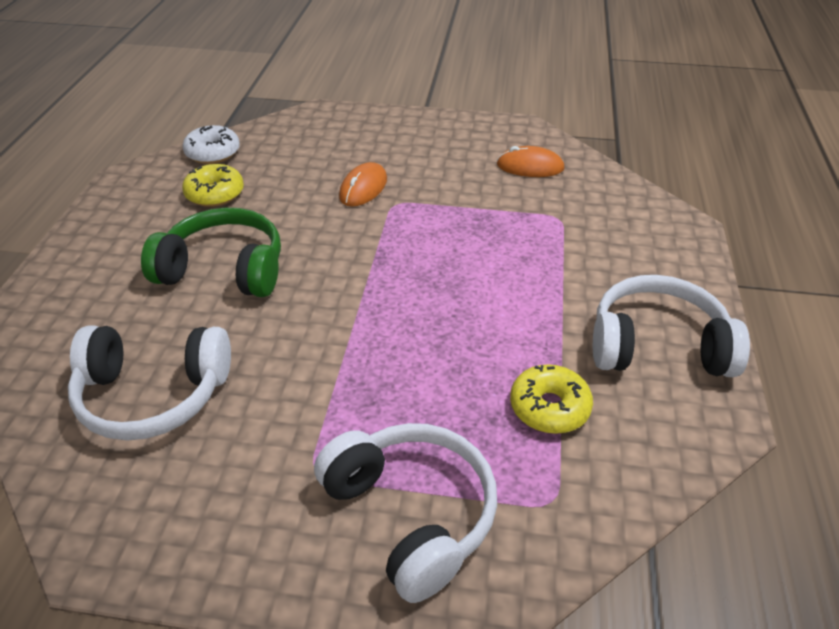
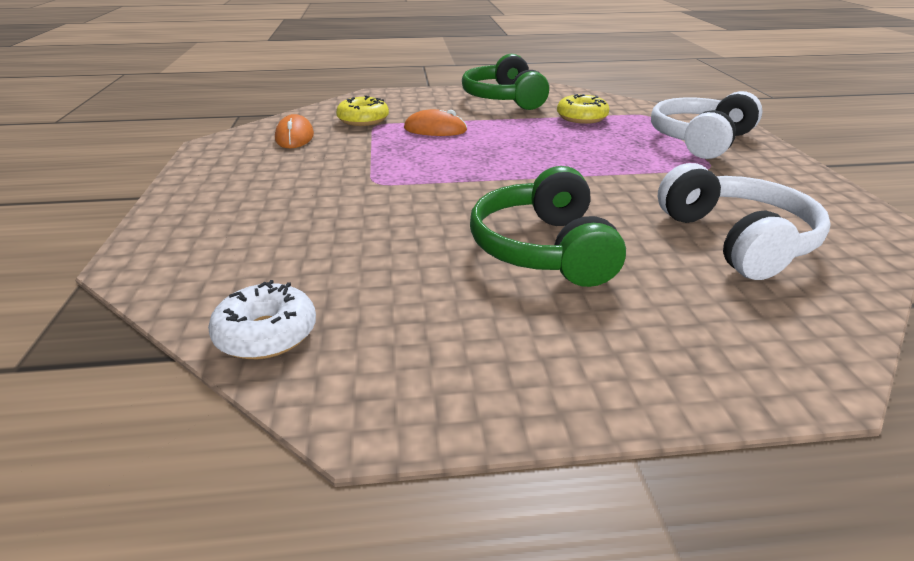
camera: 105 degrees left, 10 degrees down
(215, 194) = (391, 297): yellow donut -> yellow donut (363, 120)
(363, 188) = (350, 201): orange mouse -> orange mouse (435, 129)
(658, 346) = (504, 99): white headphones -> green headphones

